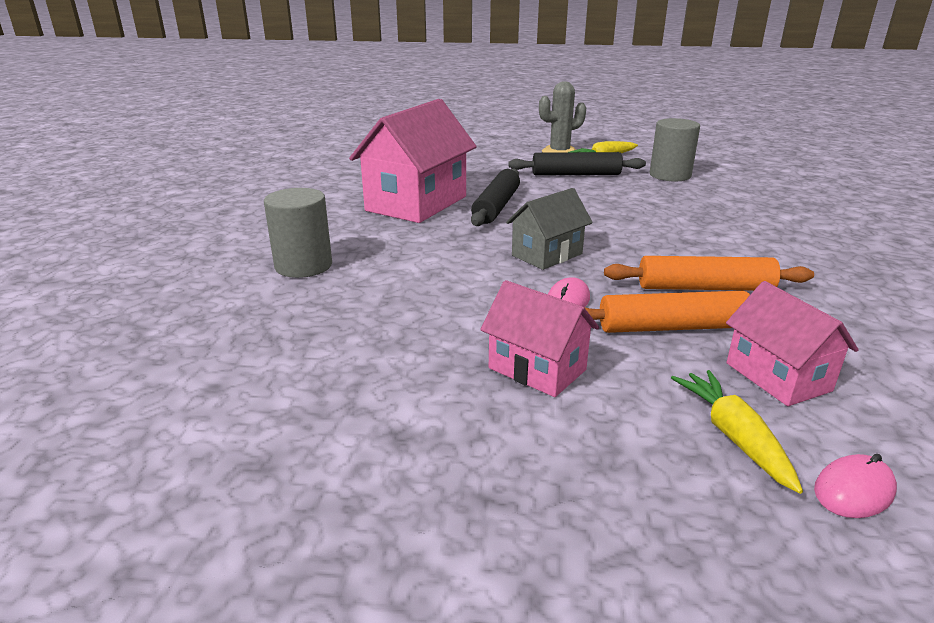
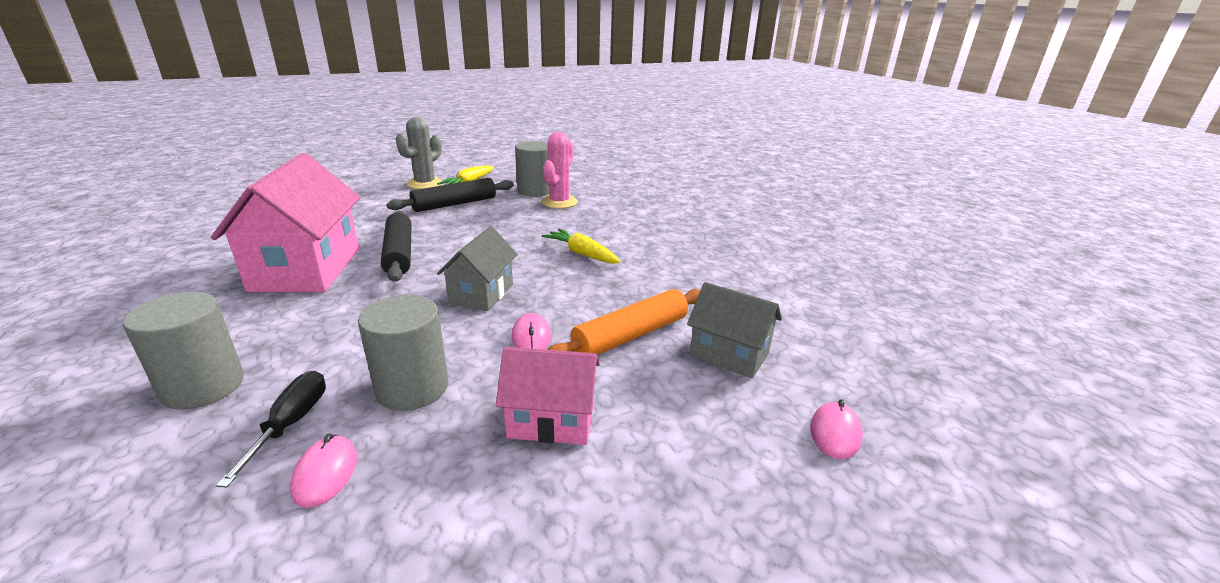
camera: 35 degrees left, 0 degrees up
(341, 306) = (290, 424): none -> black screwdriver
(344, 344) = (325, 473): none -> pink mouse
(439, 309) = (412, 388): none -> grey cylinder
(689, 190) = (559, 202): none -> pink cactus
(704, 287) = (629, 290): orange rolling pin -> none
(733, 436) = (738, 421): yellow carrot -> yellow carrot (581, 254)
(778, 377) = (729, 354): pink house -> grey house

